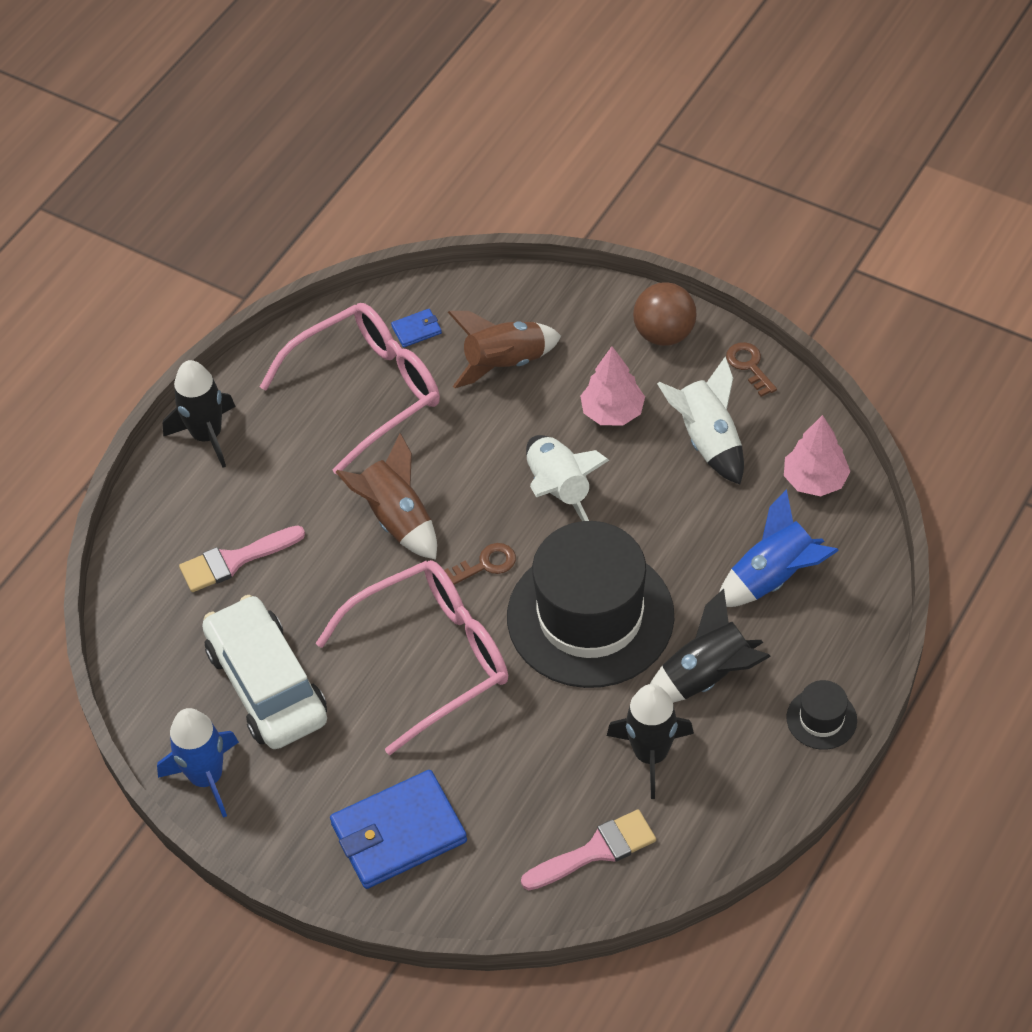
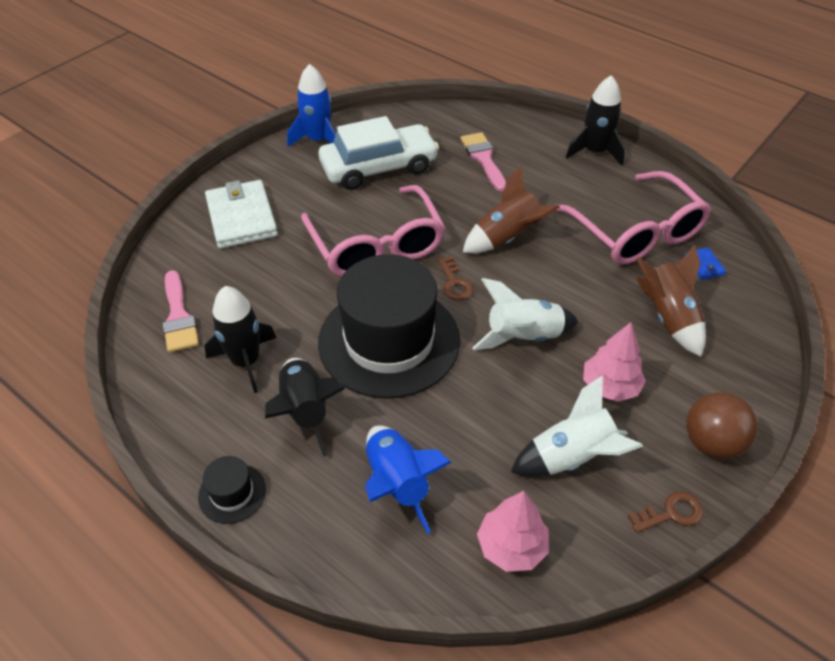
camera: 95 degrees right, 5 degrees down
(398, 832) = (241, 217): blue wallet -> white wallet

